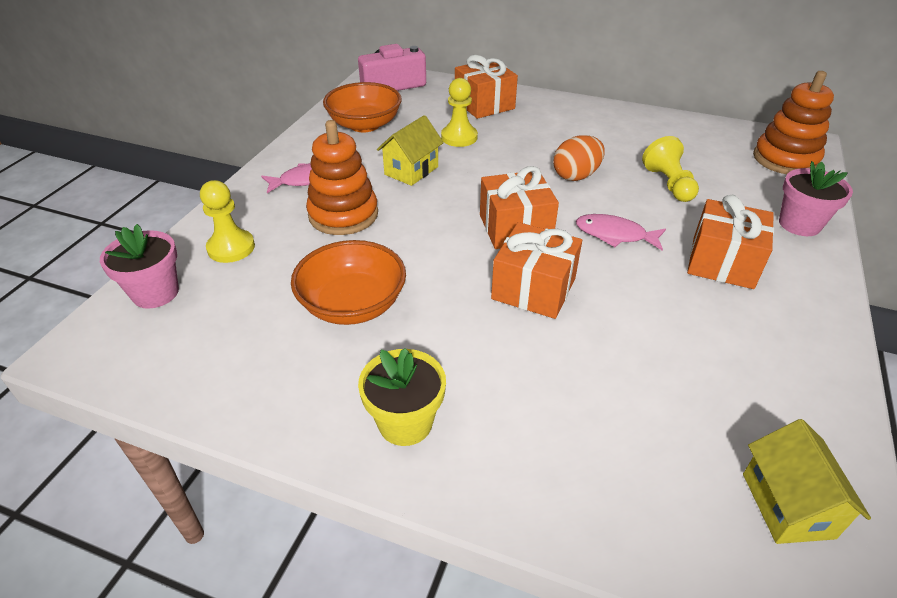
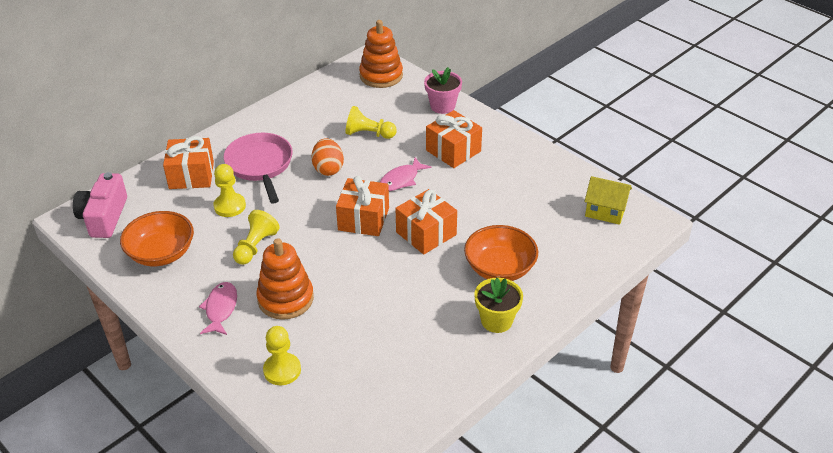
camera: 65 degrees left, 0 degrees up
(155, 293) = (308, 421): pink flower pot -> none
(353, 305) = (389, 318): orange bowl -> orange bowl (499, 268)
(411, 170) = (255, 246): yellow house -> yellow pawn
(536, 134) = (260, 165): none -> pink pan

